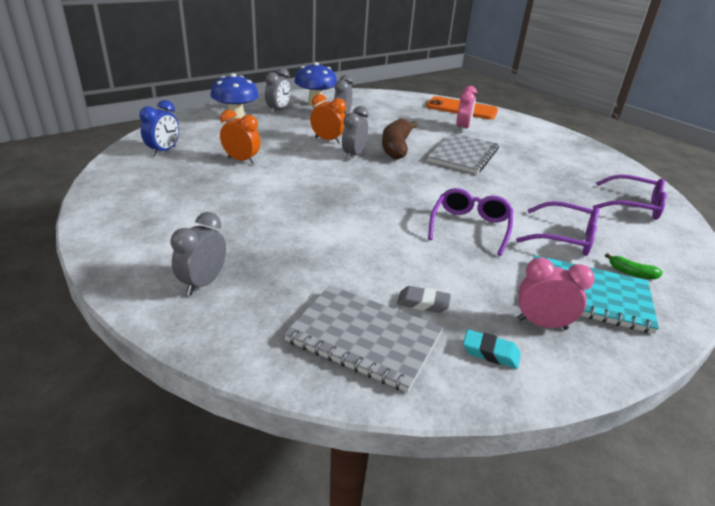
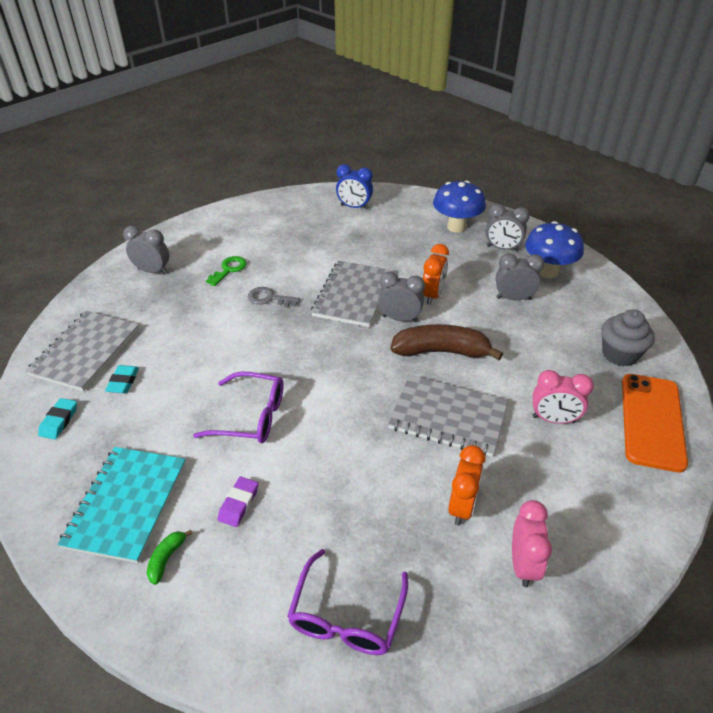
camera: 85 degrees right, 10 degrees up
(235, 227) = (229, 269): none -> green key
(241, 160) = (353, 250): orange clock -> orange clock (462, 506)
(301, 207) = (269, 298): none -> grey key
(314, 168) = (352, 295): none -> grey notebook
(406, 104) = (619, 354): none -> grey cupcake
(423, 303) = (123, 382): grey eraser -> turquoise eraser
(542, 324) = (88, 459): pink clock -> pink clock (523, 564)
(565, 238) = (239, 504): purple glasses -> purple eraser

